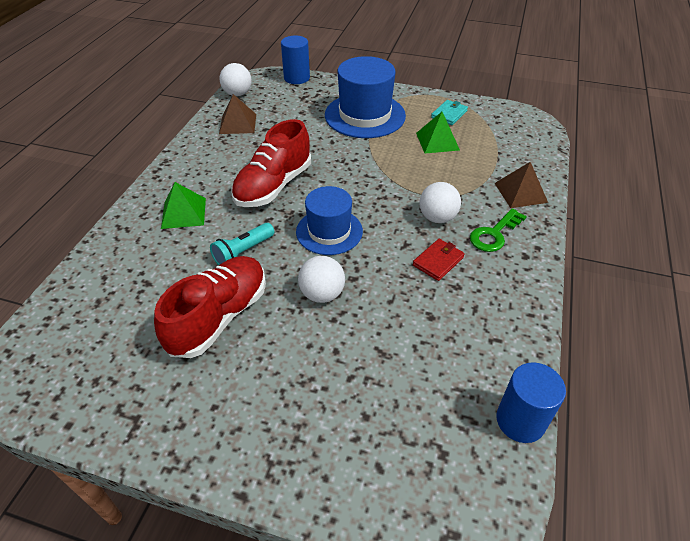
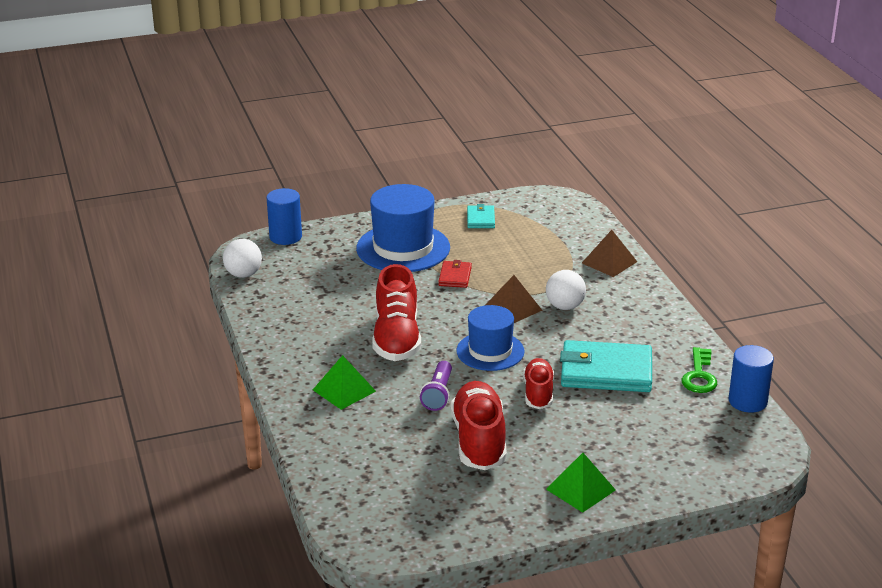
camera: 35 degrees left, 15 degrees down
(238, 124) = (286, 301): brown pyramid -> brown pyramid (513, 308)
(243, 252) = (438, 394): turquoise flashlight -> purple flashlight
(322, 294) = (538, 393): white ball -> red shoe
(406, 303) = (606, 371): none -> turquoise wallet
(437, 141) = (497, 247): green pyramid -> green pyramid (580, 489)
(438, 261) = (599, 336): red wallet -> red wallet (455, 276)
(494, 234) = (620, 300): green key -> green key (699, 375)

